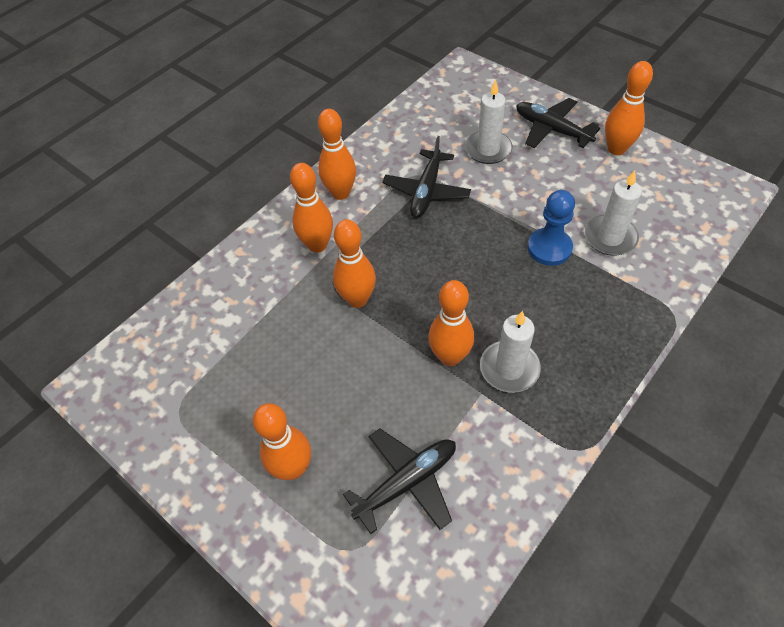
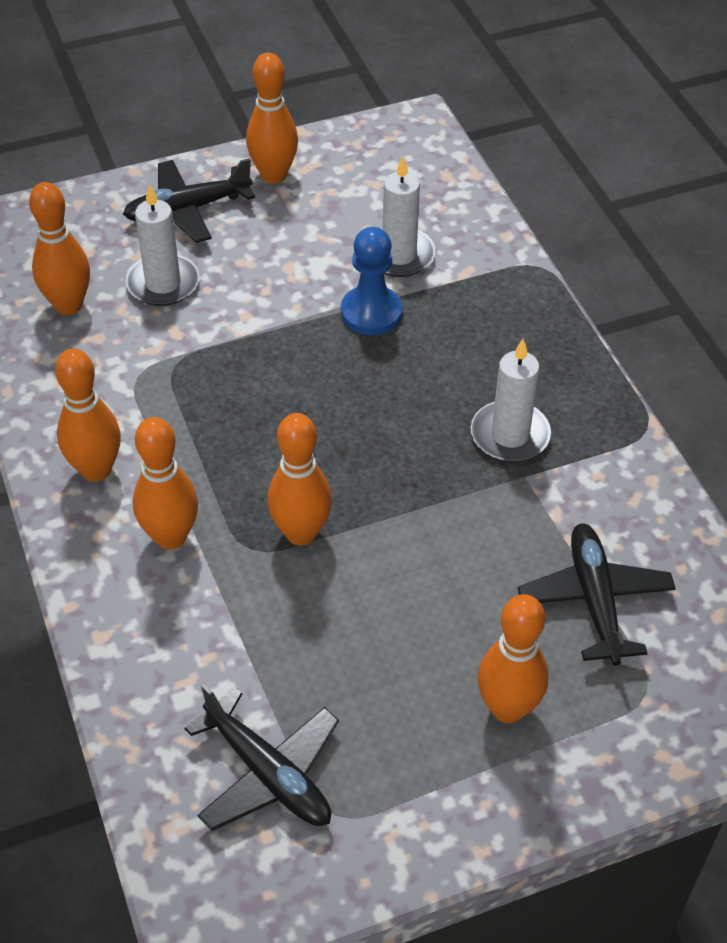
camera: 65 degrees left, 5 degrees down
(426, 191) = (179, 378): black plane -> black plane (268, 774)
(450, 357) = (456, 481): orange bowling pin -> orange bowling pin (68, 305)

